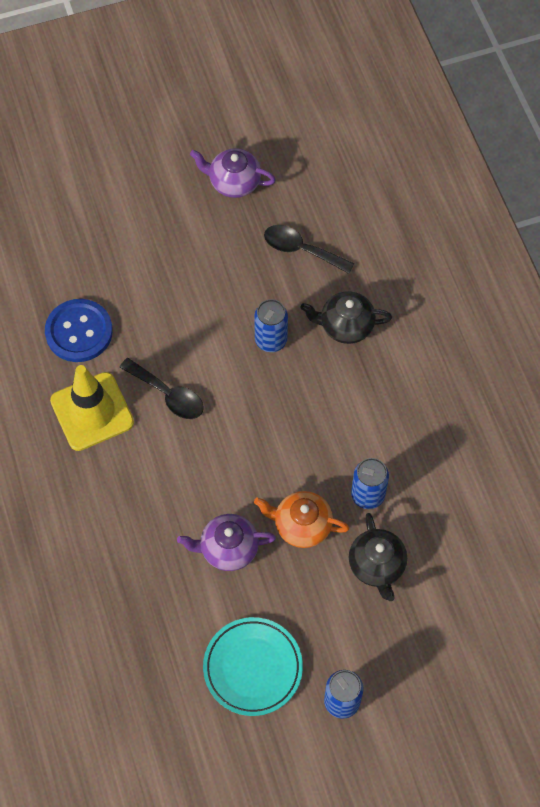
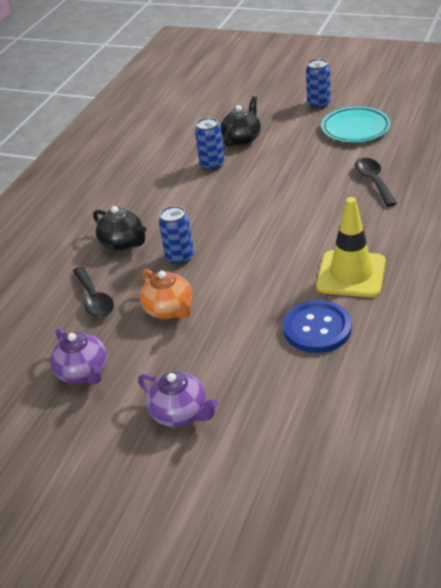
camera: 135 degrees left, 25 degrees down
(168, 395) = (284, 260): black spoon -> black spoon (373, 181)
(228, 549) = (321, 174): purple teapot -> purple teapot (180, 413)
(301, 525) = (265, 168): orange teapot -> orange teapot (169, 310)

